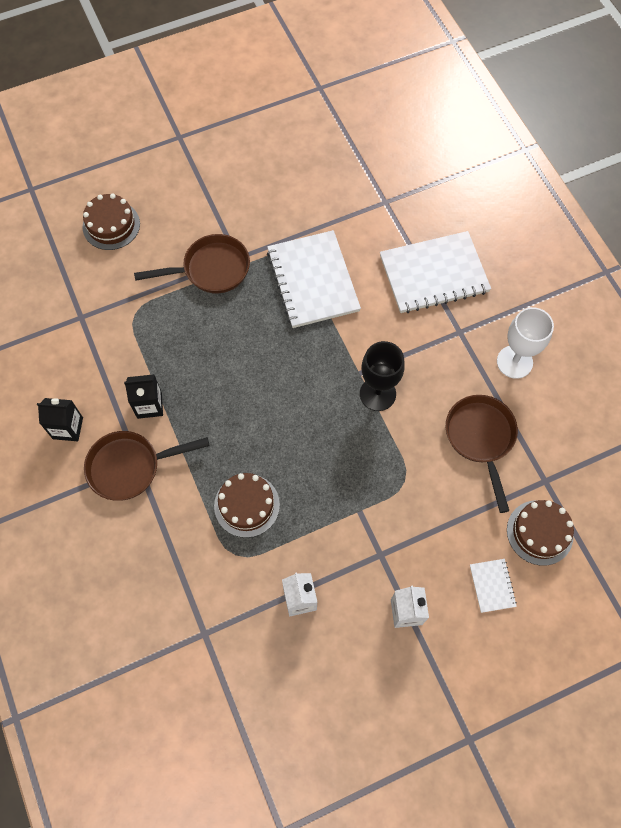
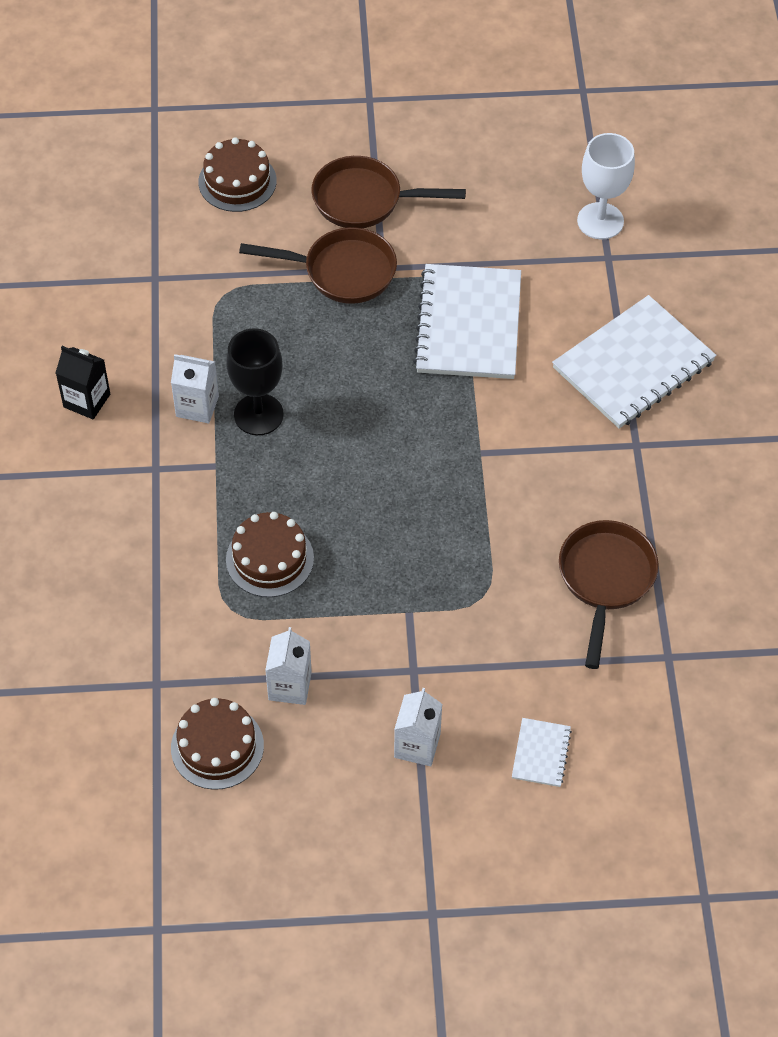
camera: 20 degrees right, 10 degrees down
(130, 467) = (144, 469): brown pan -> brown pan (364, 200)
(149, 405) = (197, 406): black carton -> white carton
(377, 394) = (493, 484): black goblet -> black goblet (258, 414)
(434, 274) = (633, 365): white notebook -> white notebook turned 45 degrees counterclockwise
(514, 362) = (693, 503): white goblet -> white goblet (600, 221)
(539, 532) = (632, 713): brown cake -> brown cake (217, 746)

